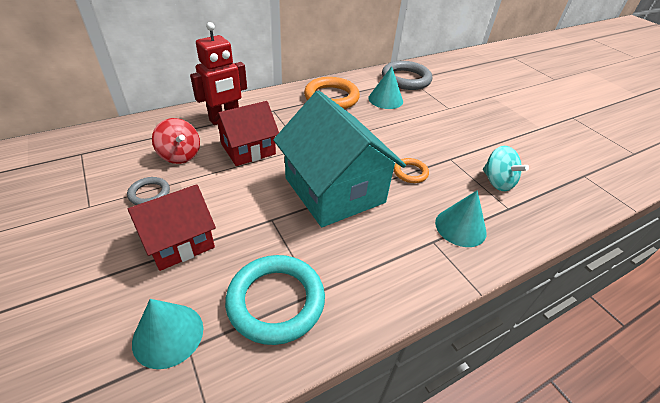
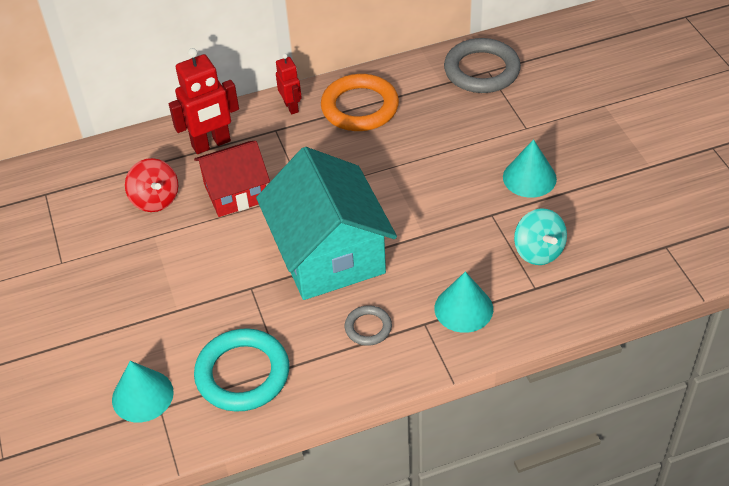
camera: 15 degrees right, 5 degrees up
(149, 193) = (122, 250): grey ring -> grey ring (368, 328)
(179, 241) = (153, 307): red house -> none
(282, 97) = (291, 107): none -> red robot
(385, 99) = (437, 111): turquoise cone -> turquoise cone (529, 177)
(410, 172) = (430, 233): orange ring -> none

